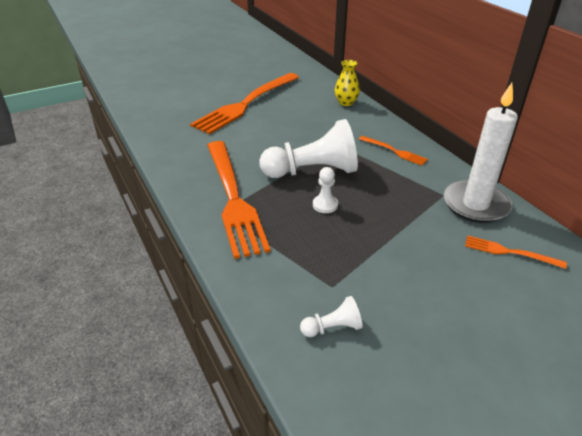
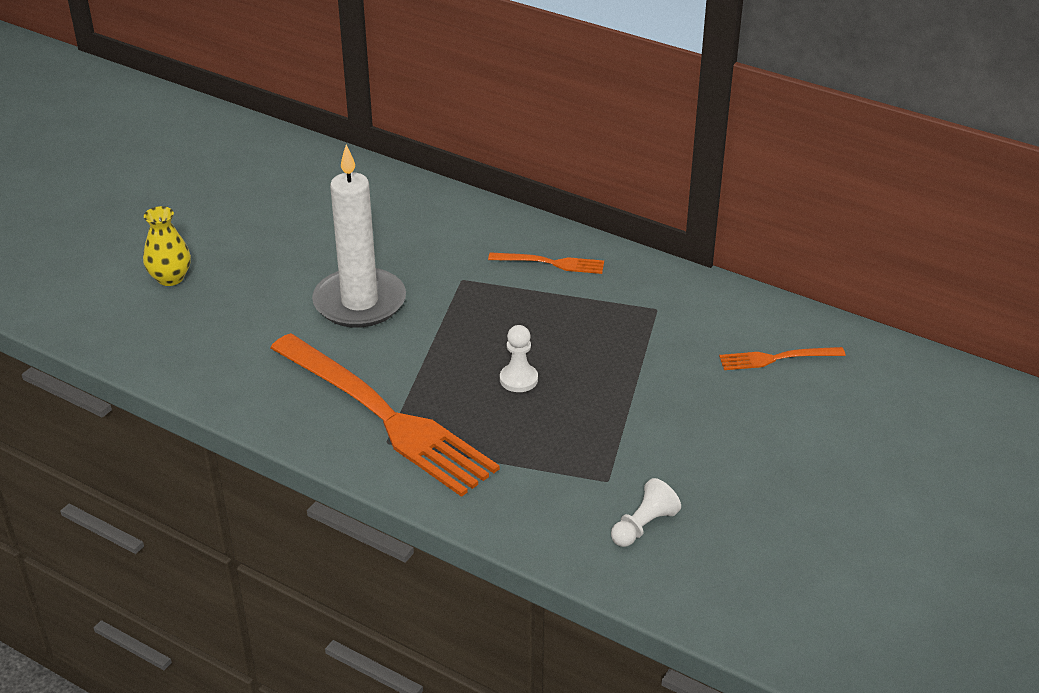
camera: 30 degrees left, 0 degrees up
(245, 104) = (260, 255): orange fork -> none
(312, 171) = (462, 335): white pawn -> none
(346, 102) = (419, 200): yellow vase -> yellow vase (170, 278)
(475, 204) = (703, 309): white candle -> white candle (359, 302)

